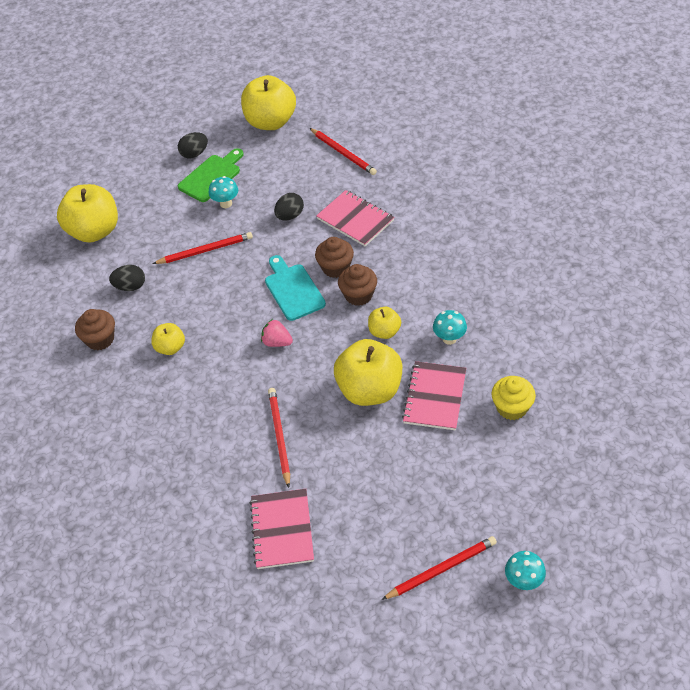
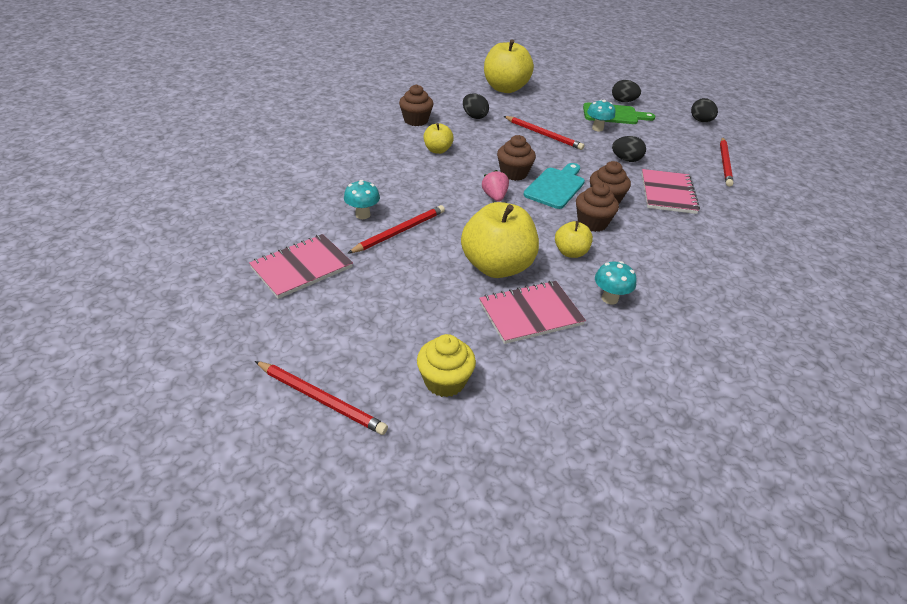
camera: 50 degrees right, 10 degrees down
(252, 309) = (514, 173): none -> brown cupcake
(271, 122) = (701, 121): yellow apple -> black egg
(512, 407) = (575, 381): yellow cupcake -> yellow cupcake (445, 381)
(523, 581) = (346, 485): turquoise mushroom -> turquoise mushroom (363, 215)

